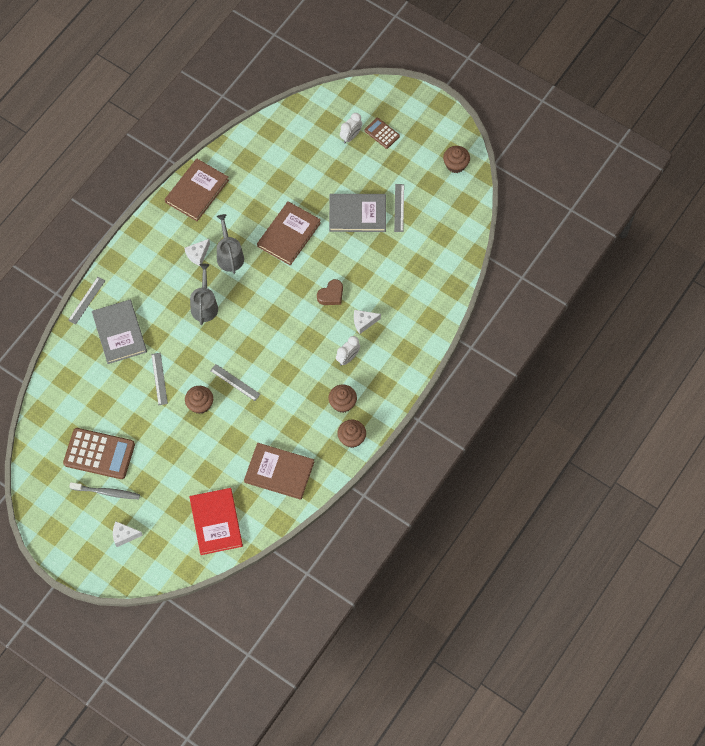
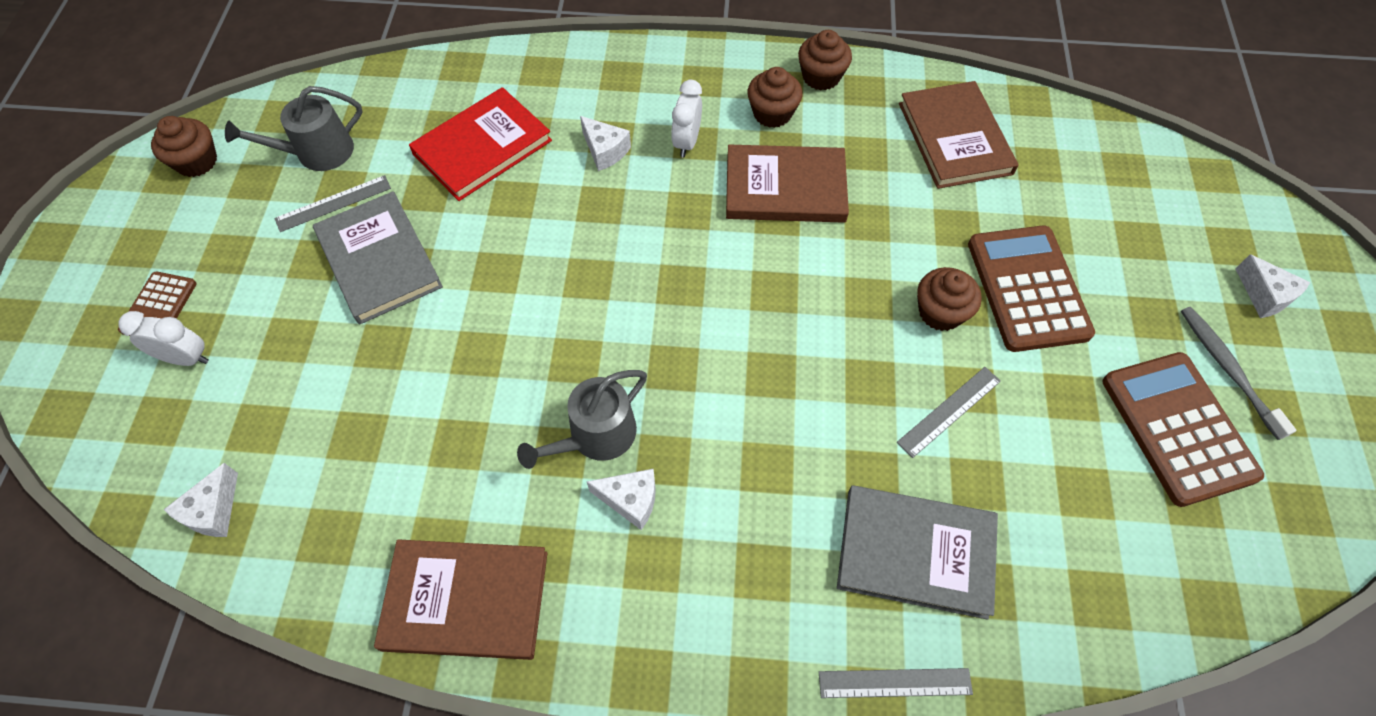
camera: 120 degrees left, 5 degrees down
(119, 333) = (915, 553): grey book -> grey book turned 60 degrees clockwise
(188, 445) = (1027, 289): none -> brown calculator
(204, 305) = (738, 419): grey watering can -> grey watering can (317, 152)
(216, 522) = (1110, 178): red book -> red book (482, 147)
(235, 382) = (855, 280): grey ruler -> none
(279, 129) = (213, 511): none -> white cheese
(289, 234) = (486, 352): brown book -> brown book (785, 188)
(331, 295) = (580, 220): brown heart -> none
(348, 358) = (686, 142): white clock -> white clock turned 90 degrees counterclockwise

